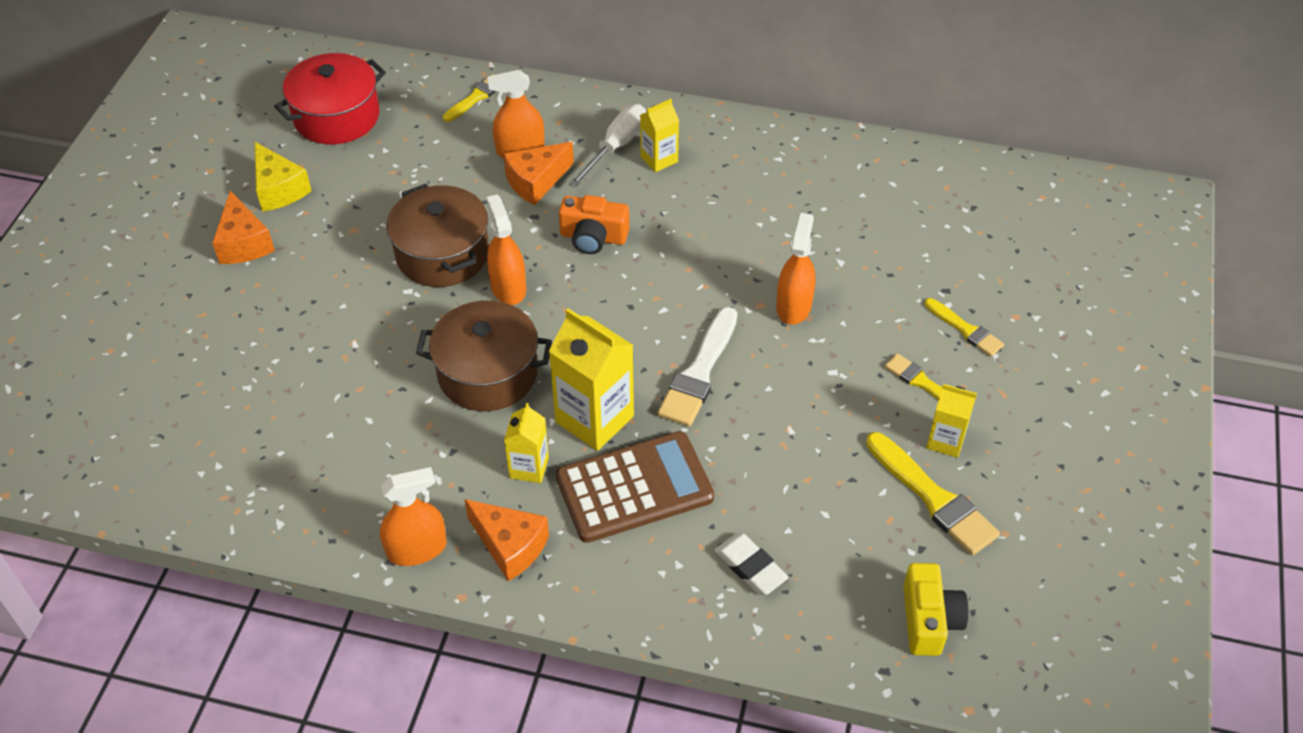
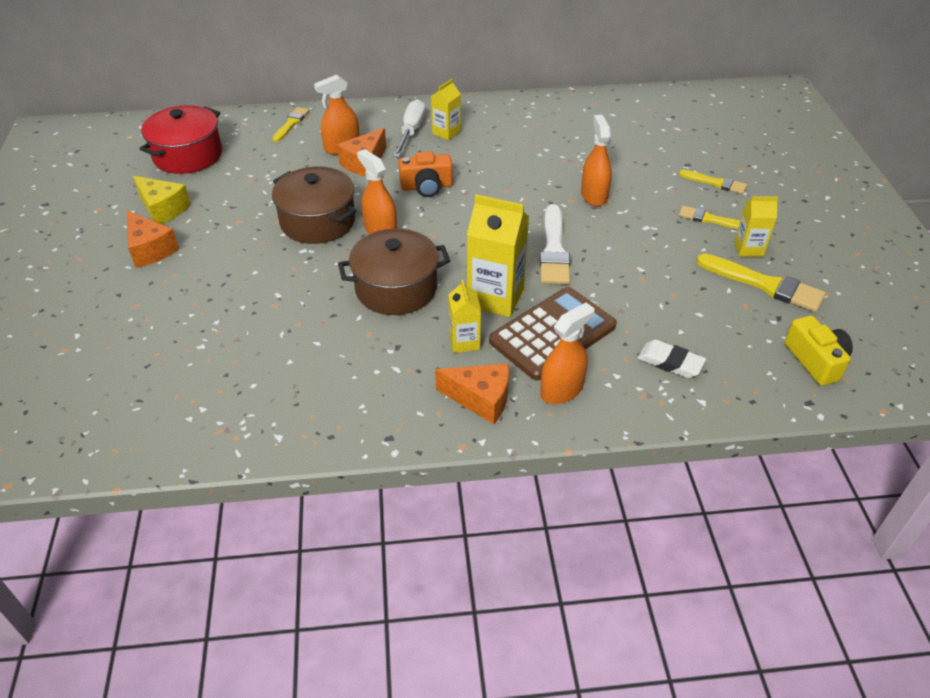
camera: 20 degrees left, 5 degrees down
(417, 549) = (406, 422): orange spray bottle -> orange spray bottle (561, 390)

